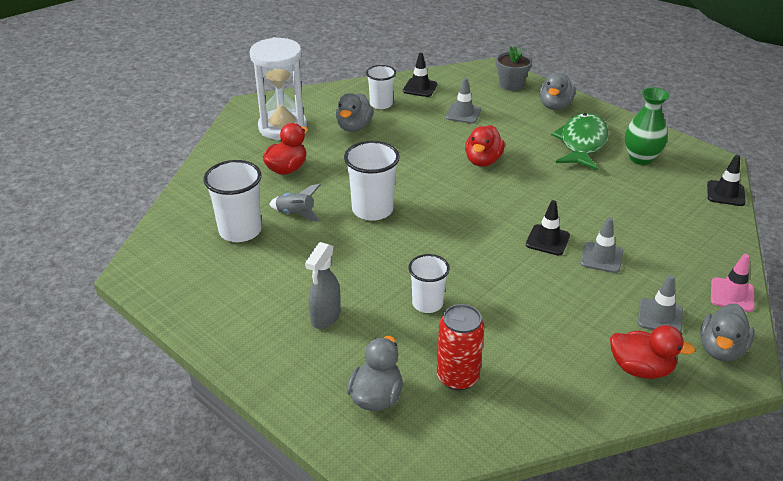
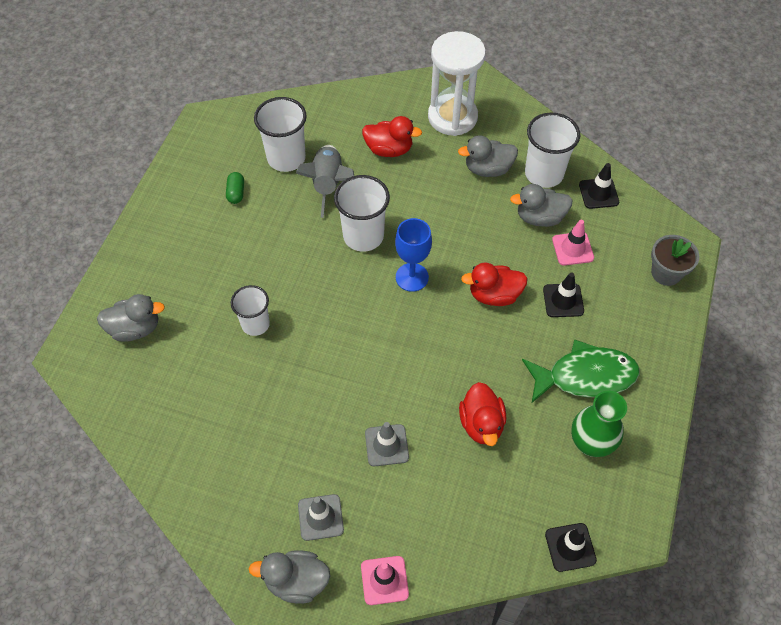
camera: 65 degrees right, 20 degrees up
(254, 275) = (236, 193): none -> green capsule
(296, 214) = (328, 184): grey rocket -> grey rocket, size x1.57
(325, 317) = (208, 260): grey spray bottle -> none
(381, 104) = (544, 174): white cup -> white cup, size x1.52
(437, 196) = (412, 277): none -> blue goblet
(457, 377) = (177, 376): red can -> none
(463, 114) = (572, 249): grey traffic cone -> pink traffic cone
(547, 240) = (390, 391): black traffic cone -> black traffic cone (563, 300)
(555, 106) = (648, 329): grey duck -> grey duck (539, 217)
(641, 369) = (241, 515): red duck -> red duck (481, 424)

